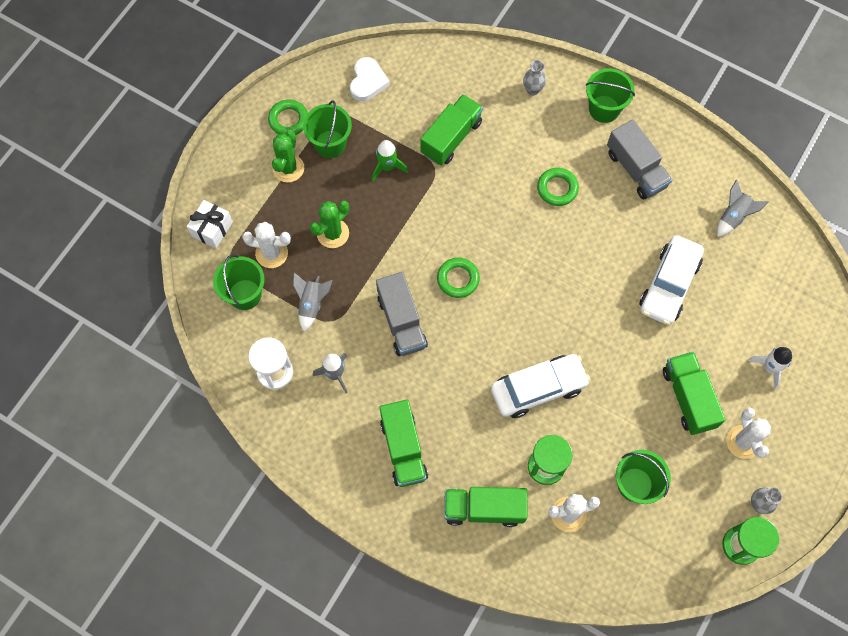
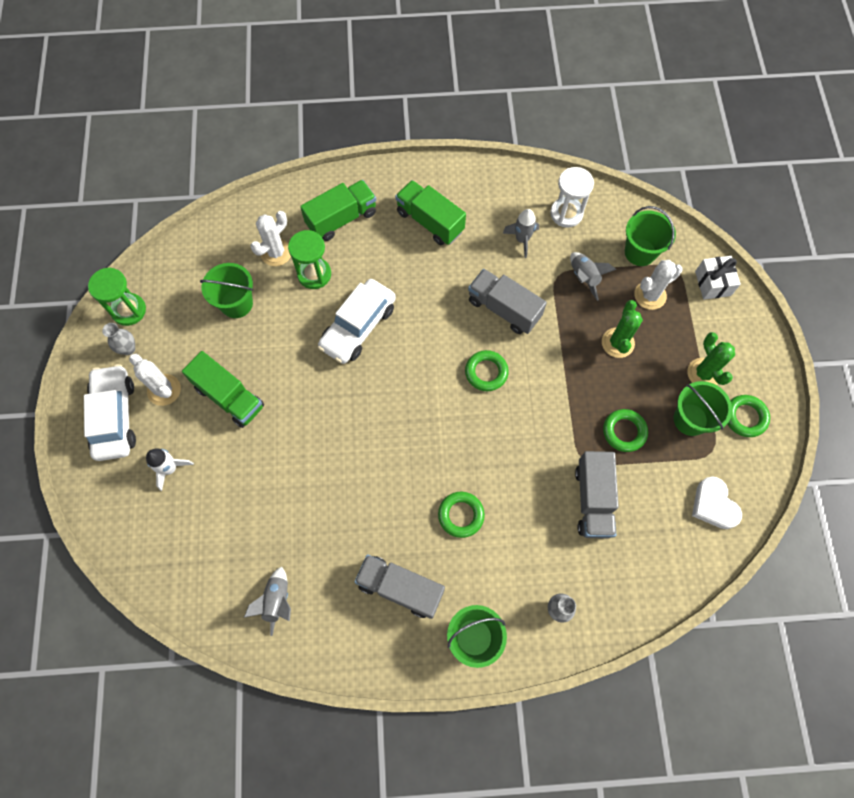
camera: 145 degrees right, 0 degrees up
(387, 167) = (624, 431): green rocket -> green ring
(451, 138) = (593, 500): green truck -> grey truck
(669, 285) = (301, 487): white car -> white car (115, 417)

